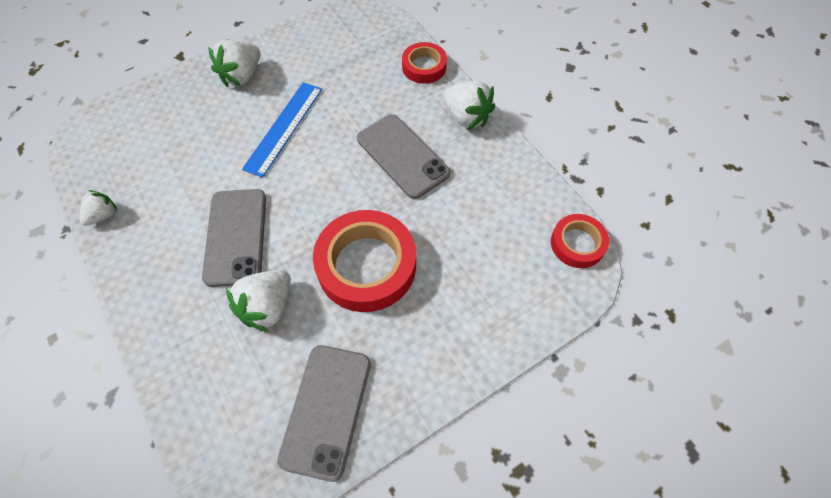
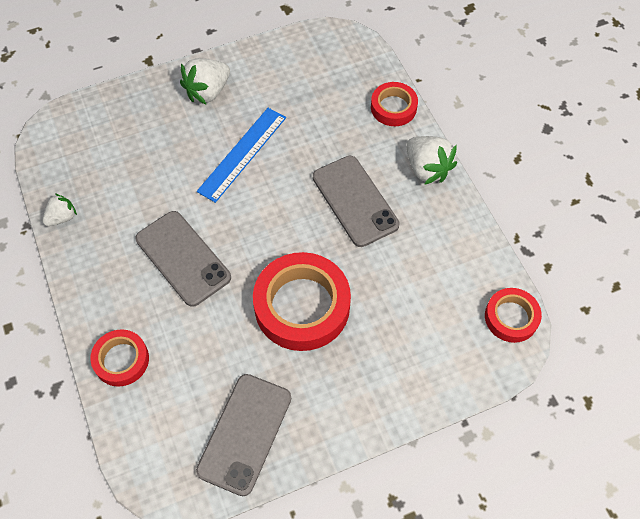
camera: 10 degrees right, 0 degrees up
(181, 353) = (121, 360): none -> red tape
(236, 237) = (183, 258): grey phone -> grey phone turned 45 degrees counterclockwise
(267, 307) = (204, 330): white strawberry -> none

